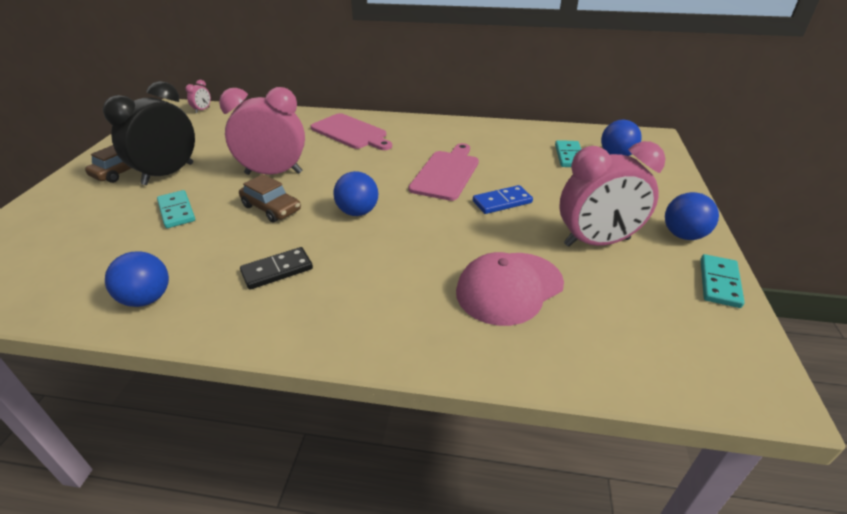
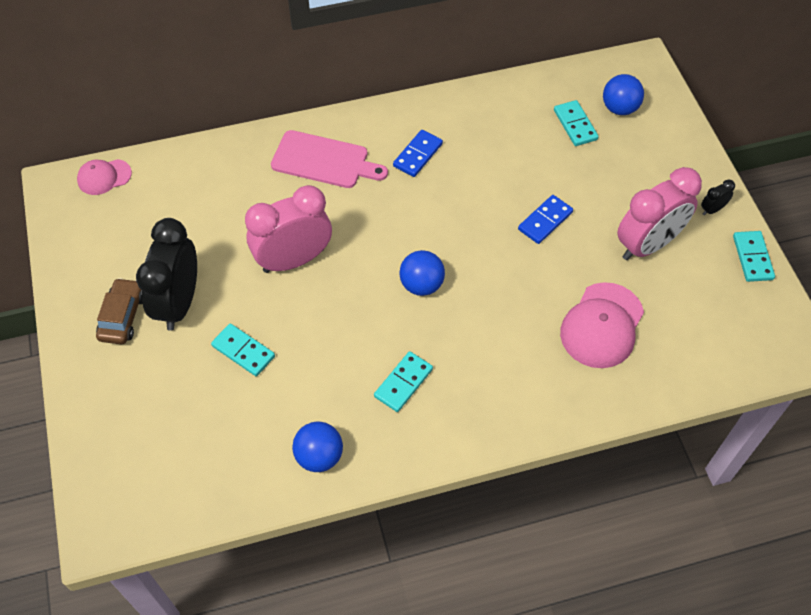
camera: 25 degrees left, 20 degrees up
(202, 110) = (104, 177): pink clock -> pink cap
(271, 208) = (334, 311): brown car -> none
(277, 270) = (403, 383): black domino -> turquoise domino
(423, 144) = (417, 155): none -> blue domino
(446, 173) = (470, 196): pink cutting board -> none
(683, 235) = (712, 209): blue ball -> black clock

